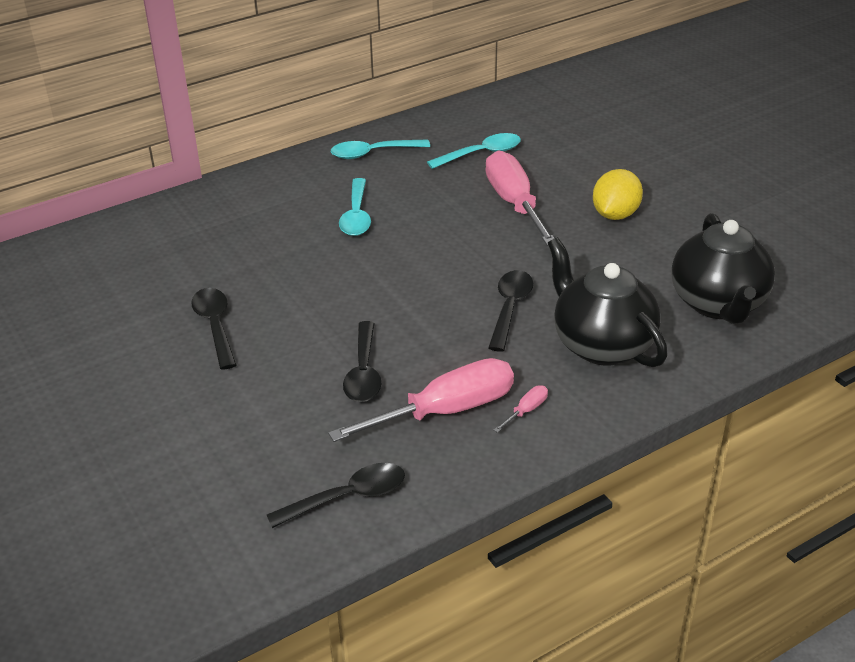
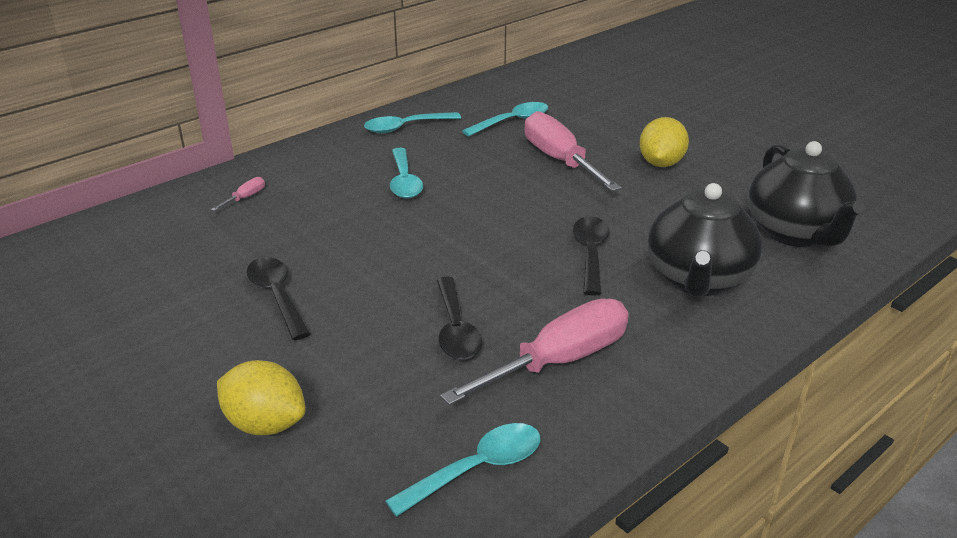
camera: 10 degrees left, 5 degrees down
(185, 441) = (265, 424): none -> yellow lemon
(348, 497) = (477, 469): black spoon -> turquoise spoon
(526, 411) = (646, 352): pink screwdriver -> pink screwdriver (245, 198)
(601, 345) = (698, 280): black teapot -> black teapot turned 120 degrees counterclockwise

